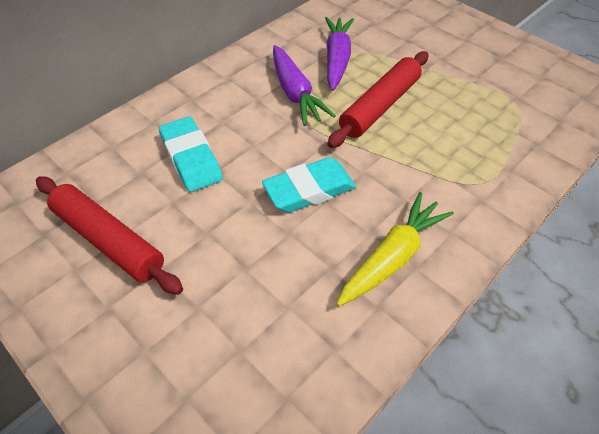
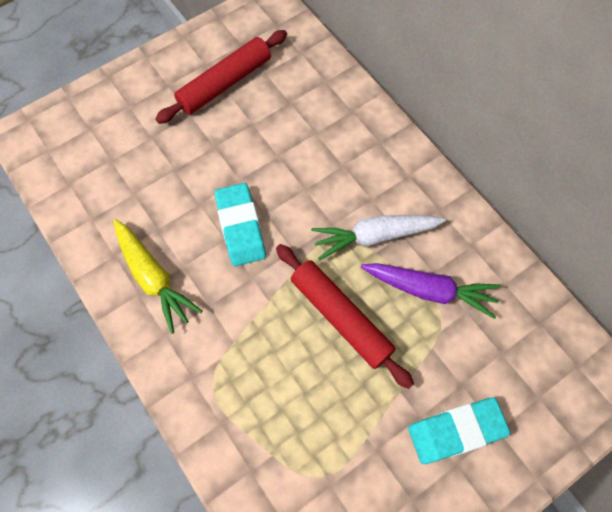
camera: 100 degrees right, 15 degrees up
(191, 158) = (298, 139): turquoise eraser -> turquoise eraser (456, 431)
(295, 93) = (375, 236): purple carrot -> white carrot

